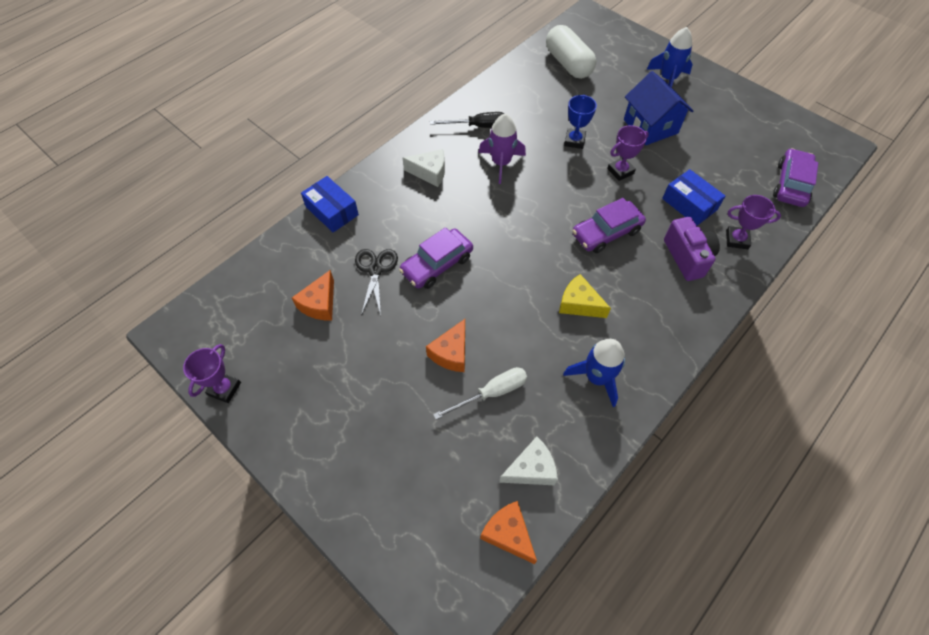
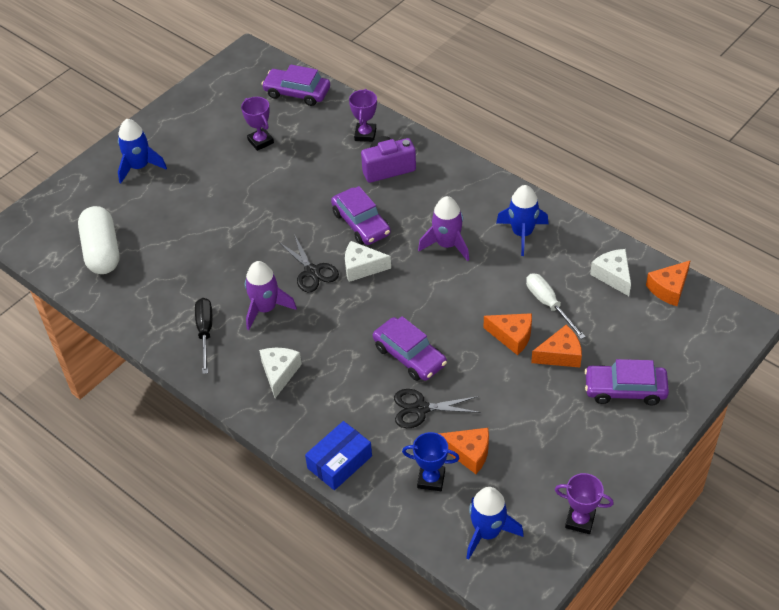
camera: 90 degrees left, 10 degrees down
(235, 311) = (487, 532): none -> blue rocket
(367, 456) = (625, 389): none -> purple car
(422, 396) = (560, 355): none -> orange cheese
(543, 194) = (312, 271): none -> black scissors
(548, 232) = (362, 267): none -> white cheese
(568, 64) = (102, 251): white capsule -> white capsule turned 75 degrees counterclockwise
(574, 141) = (233, 246): blue trophy -> blue trophy (431, 479)
(579, 304) = (447, 244): yellow cheese -> purple rocket
(620, 171) = (279, 210): purple trophy -> purple trophy (260, 141)
(650, 126) = (214, 184): blue house -> none
(689, 204) = (323, 162): blue box -> none

